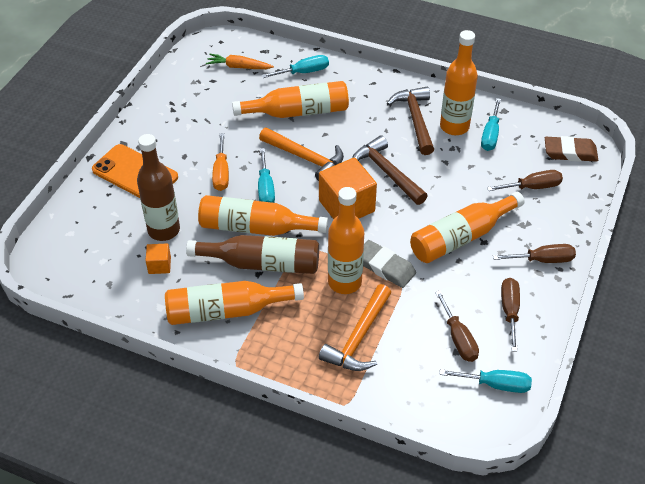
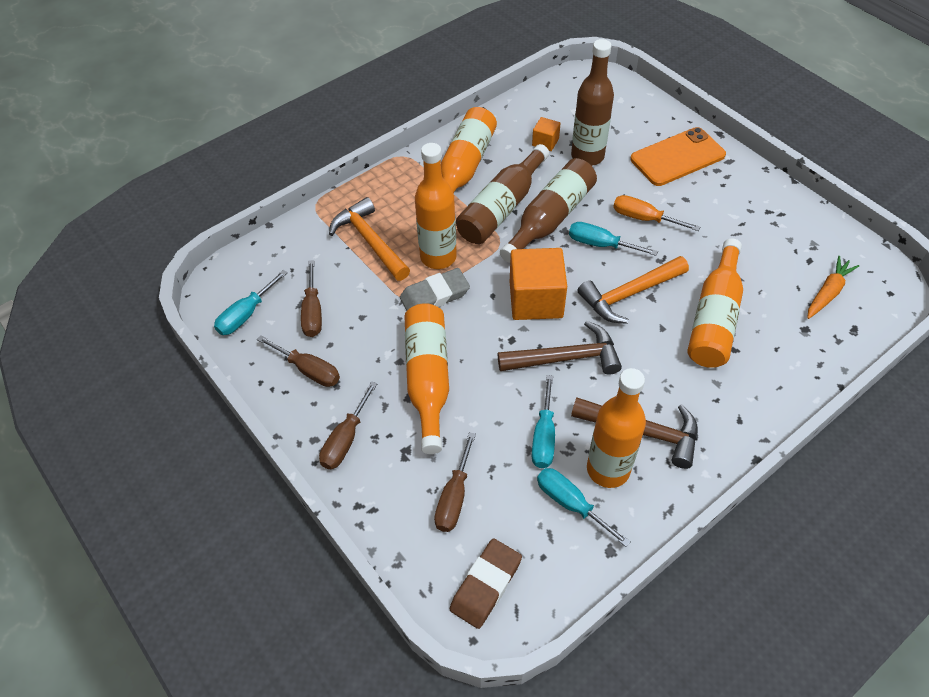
camera: 120 degrees right, 5 degrees up
(255, 227) = (550, 218): orange bottle -> brown bottle
(304, 72) = (792, 353): turquoise screwdriver -> turquoise screwdriver (544, 436)
(458, 338) = (313, 312): brown screwdriver -> brown screwdriver turned 105 degrees counterclockwise

